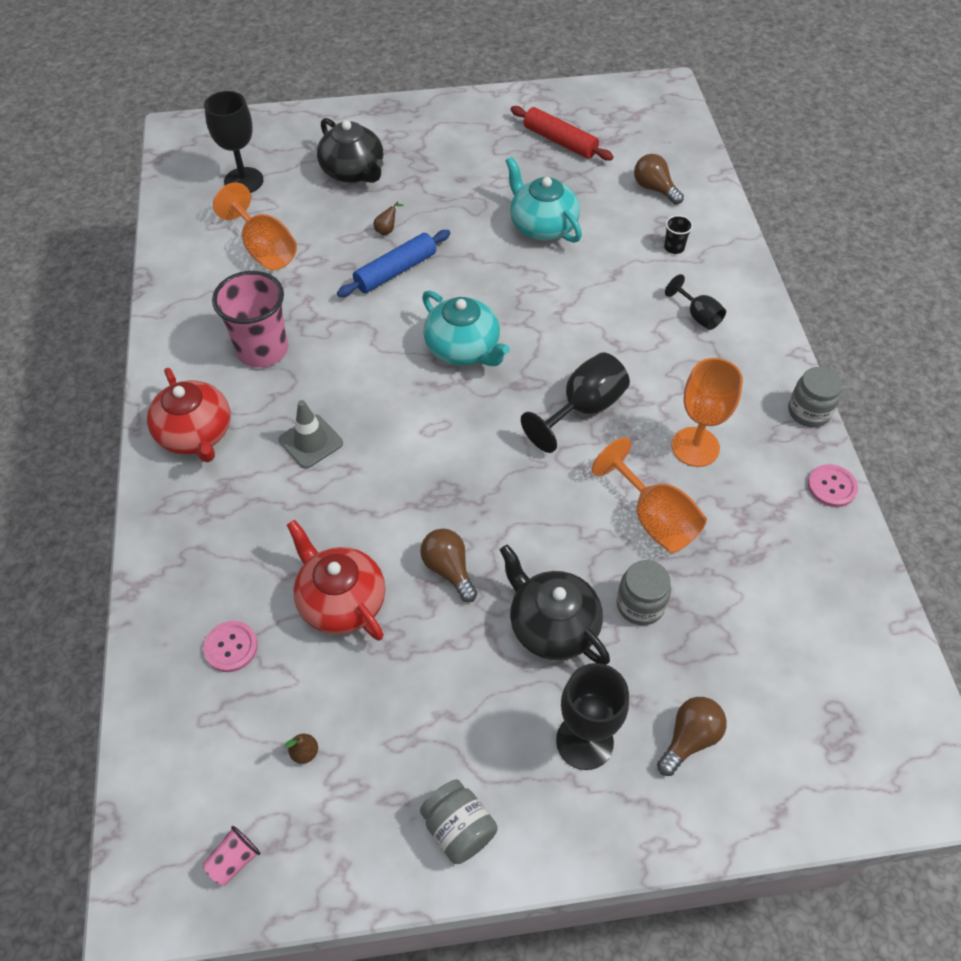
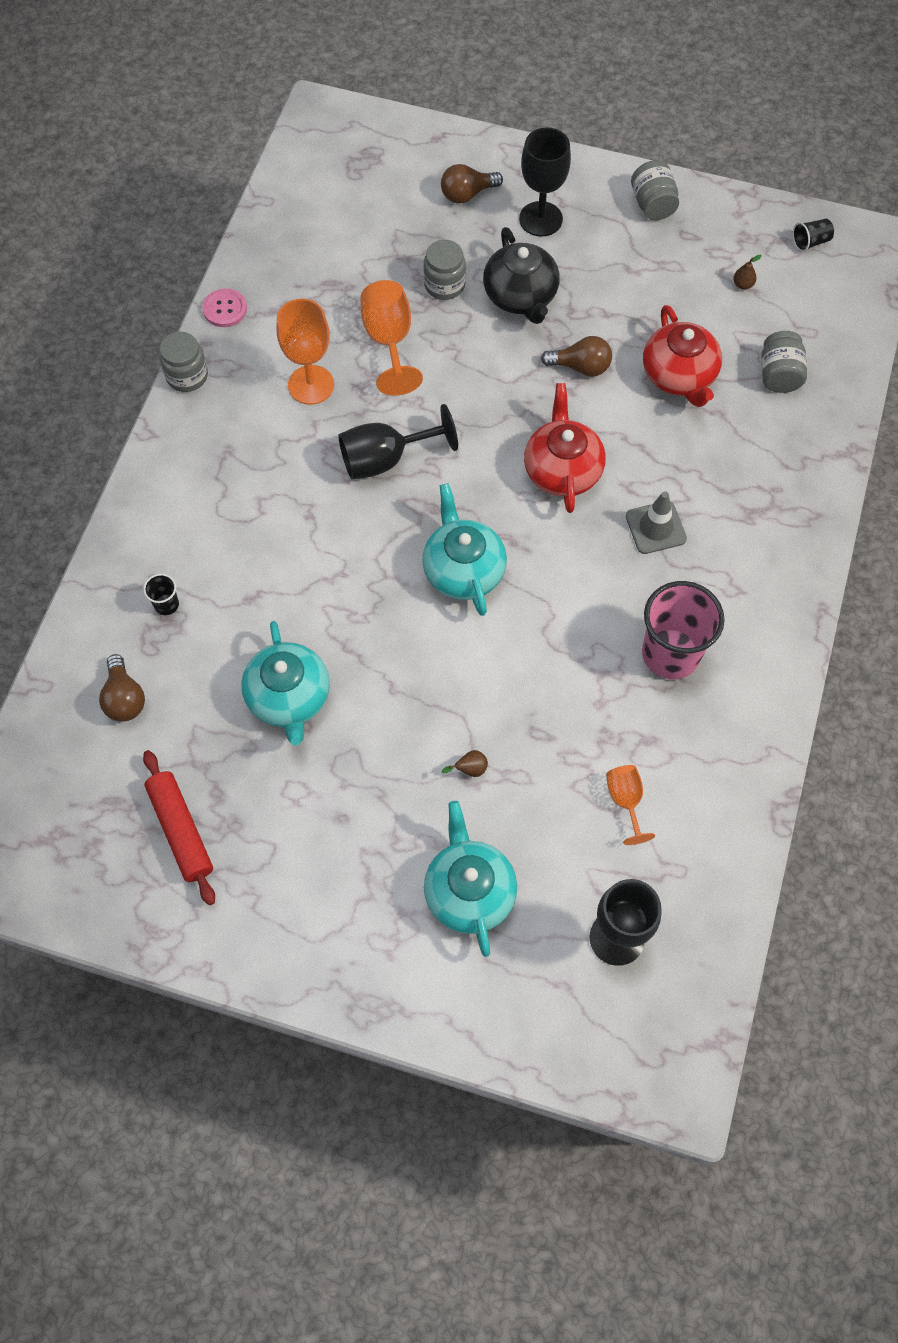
camera: 155 degrees left, 10 degrees up
(196, 434) = (764, 579): red teapot -> red teapot (562, 470)
(231, 647) = (779, 375): pink button -> grey jar
(234, 860) = (810, 242): pink cup -> black cup
(264, 249) = (625, 801): orange goblet -> orange goblet, size x0.60
(353, 172) = (469, 891): black teapot -> turquoise teapot
(396, 271) = (487, 701): blue rolling pin -> none
(449, 569) = (580, 367): brown light bulb -> brown light bulb turned 75 degrees counterclockwise
(698, 316) = (207, 511): black goblet -> none

